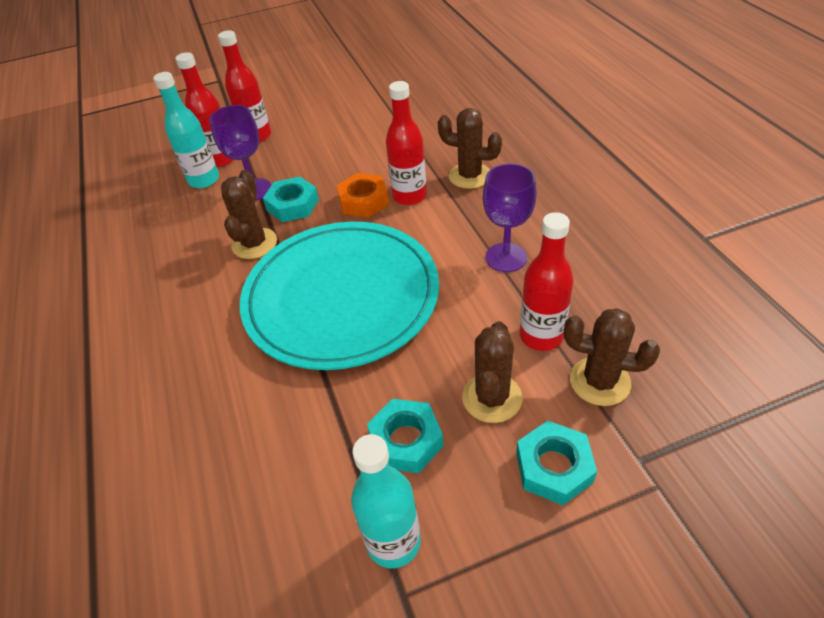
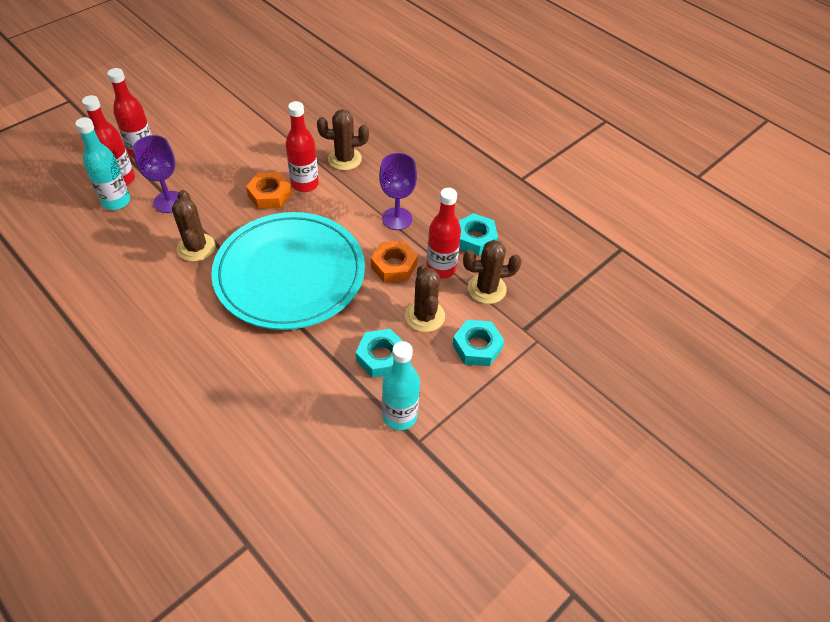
camera: 30 degrees left, 5 degrees up
(292, 205) = (211, 209): turquoise nut -> turquoise nut (475, 238)
(477, 317) = (394, 266): none -> orange nut

